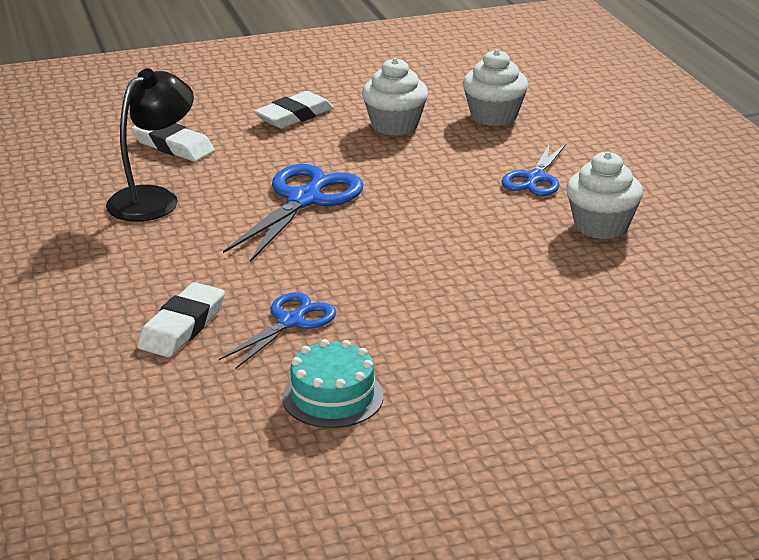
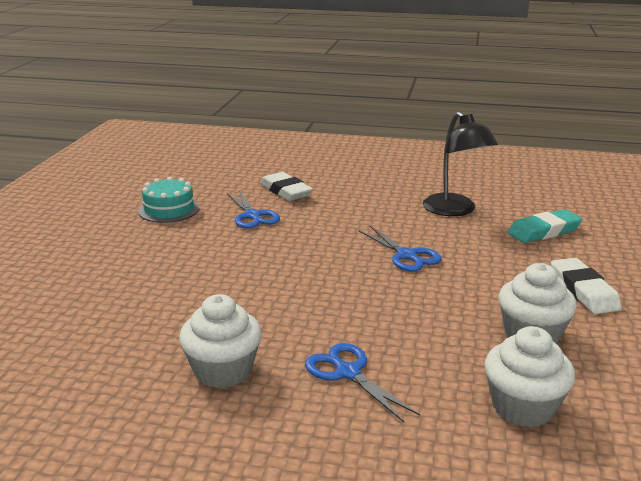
camera: 120 degrees right, 5 degrees down
(173, 146) = (544, 231): white eraser -> turquoise eraser
(304, 200) = (406, 255): blue scissors -> blue scissors, size x0.63

